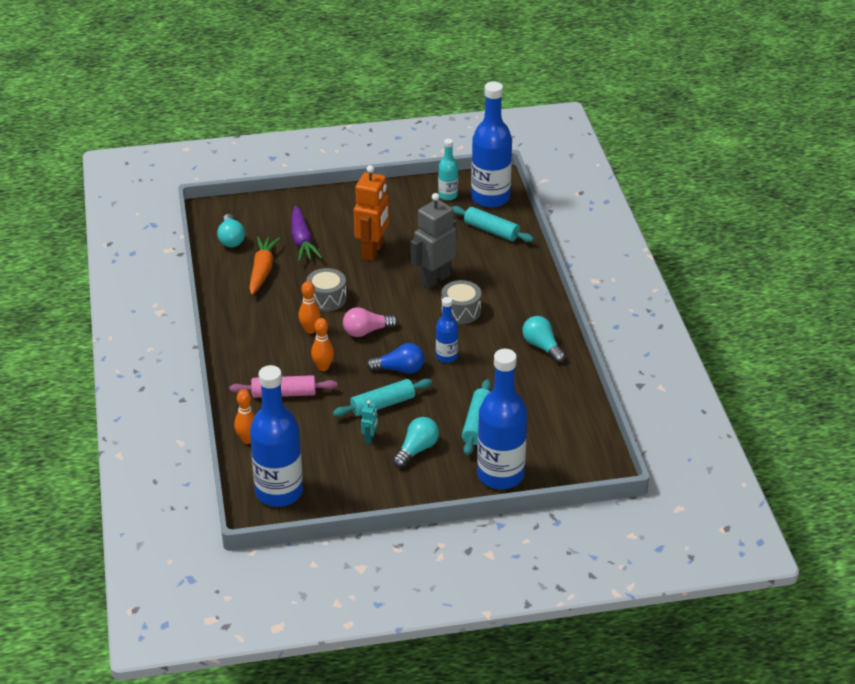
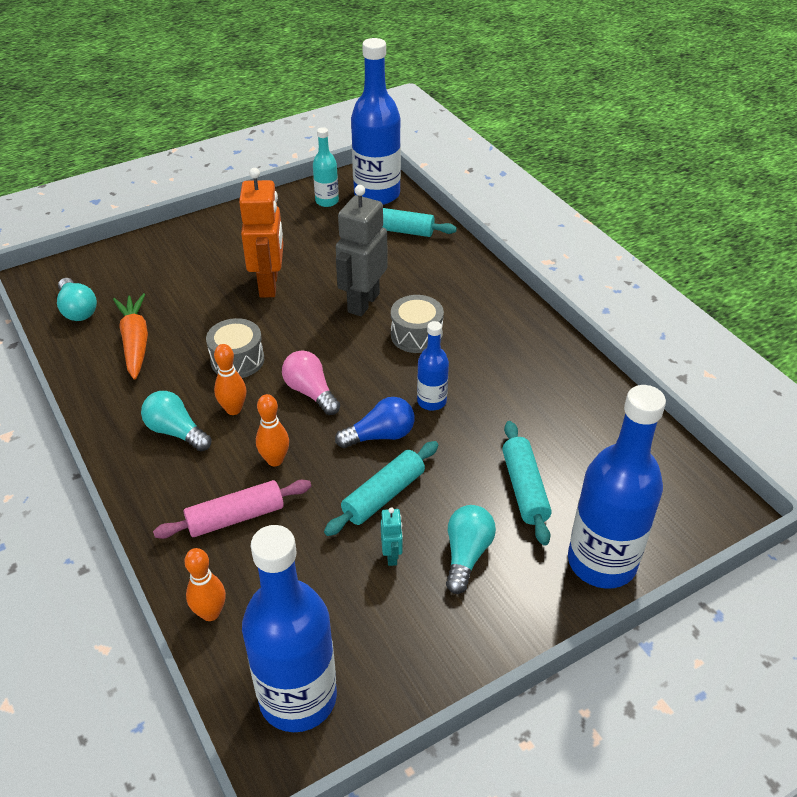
camera: 20 degrees left, 5 degrees up
(302, 241) = (173, 292): purple carrot -> none
(367, 331) = (311, 392): pink light bulb -> pink light bulb turned 90 degrees clockwise
(542, 347) = (541, 357): turquoise light bulb -> turquoise light bulb (176, 432)

